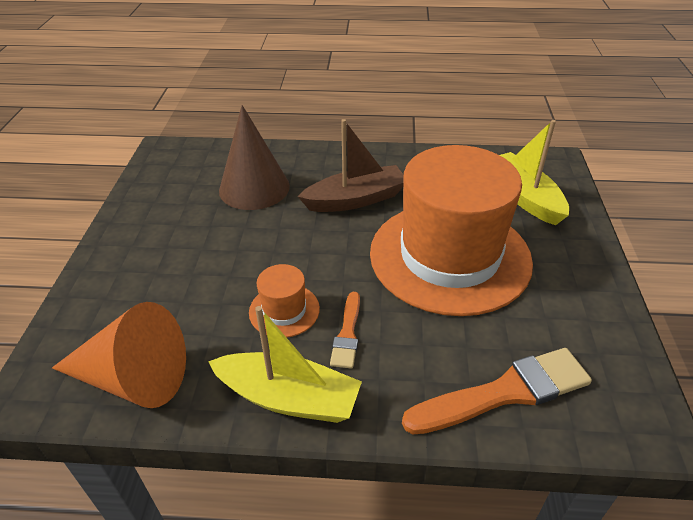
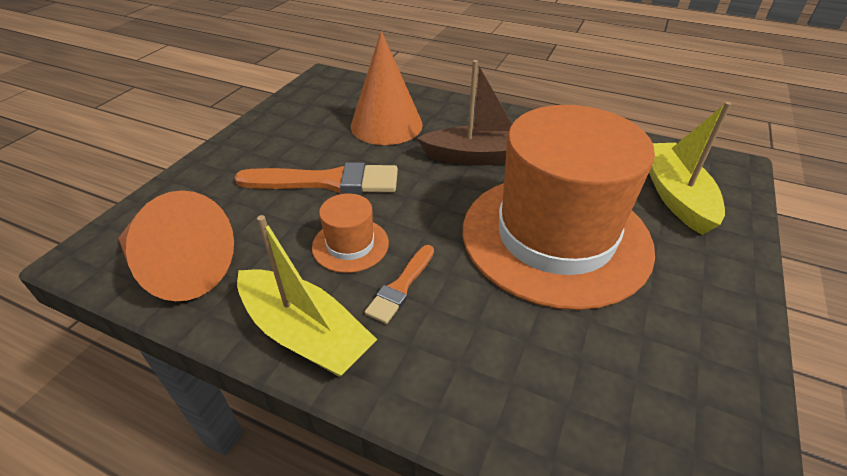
camera: 20 degrees right, 0 degrees up
(254, 188) = (386, 125): brown cone -> orange cone
(504, 392) = (548, 409): orange brush -> orange brush (327, 181)

